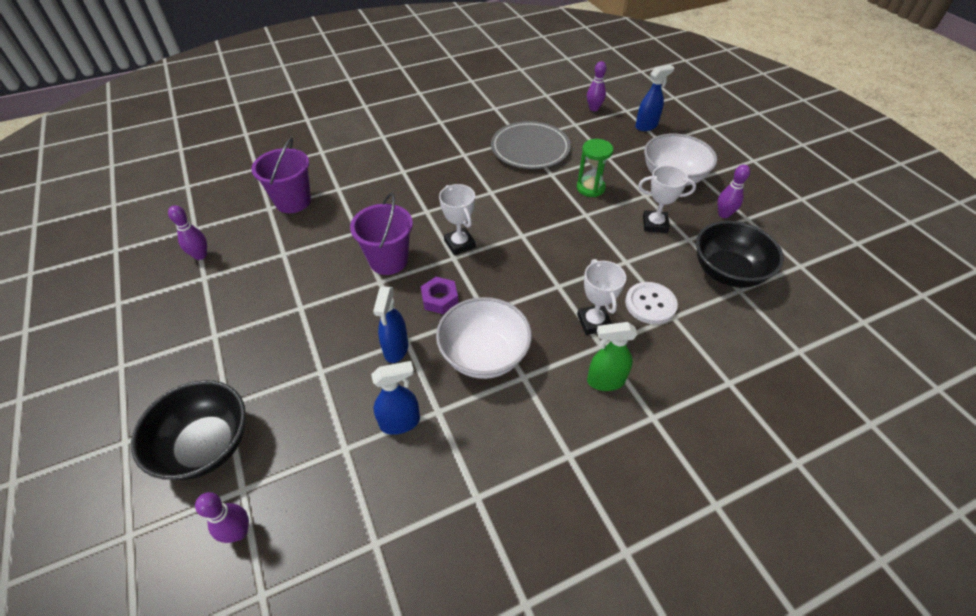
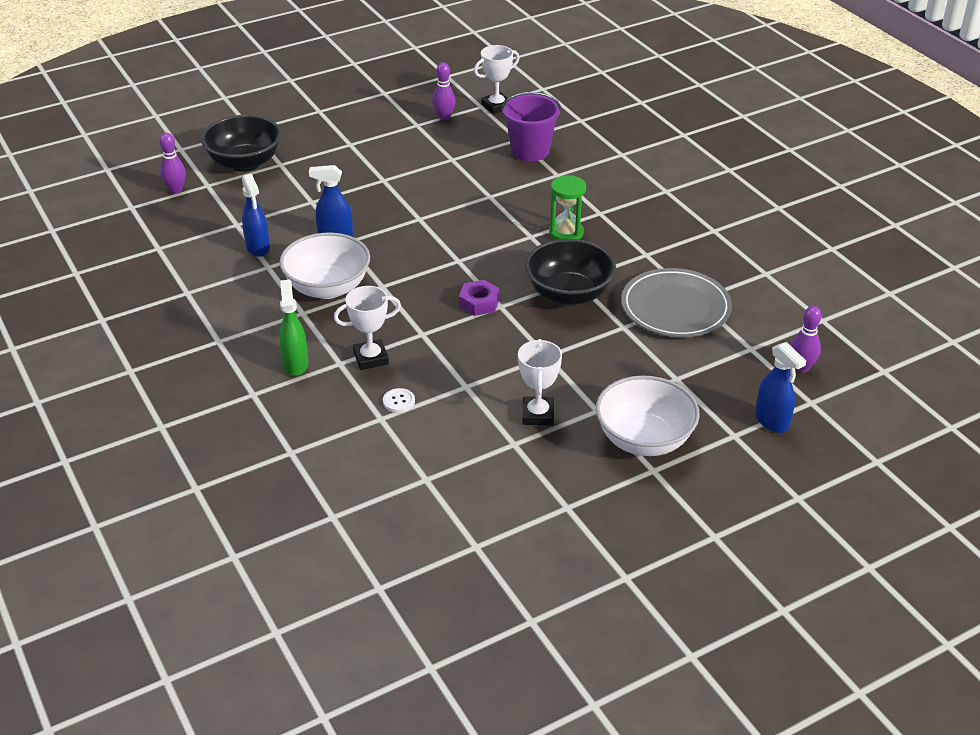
camera: 85 degrees right, 10 degrees down
(388, 260) = (449, 220): purple bucket -> none
(439, 299) = (398, 256): purple nut -> purple nut (479, 302)
(459, 244) = (480, 262): white trophy -> white trophy (496, 106)
(590, 188) = (601, 360): green hourglass -> green hourglass (566, 233)
(650, 304) = (399, 401): white button -> white button, size x0.55
(723, 214) = (570, 483): purple bowling pin -> none
(727, 272) = (456, 472): black bowl -> black bowl (569, 294)

